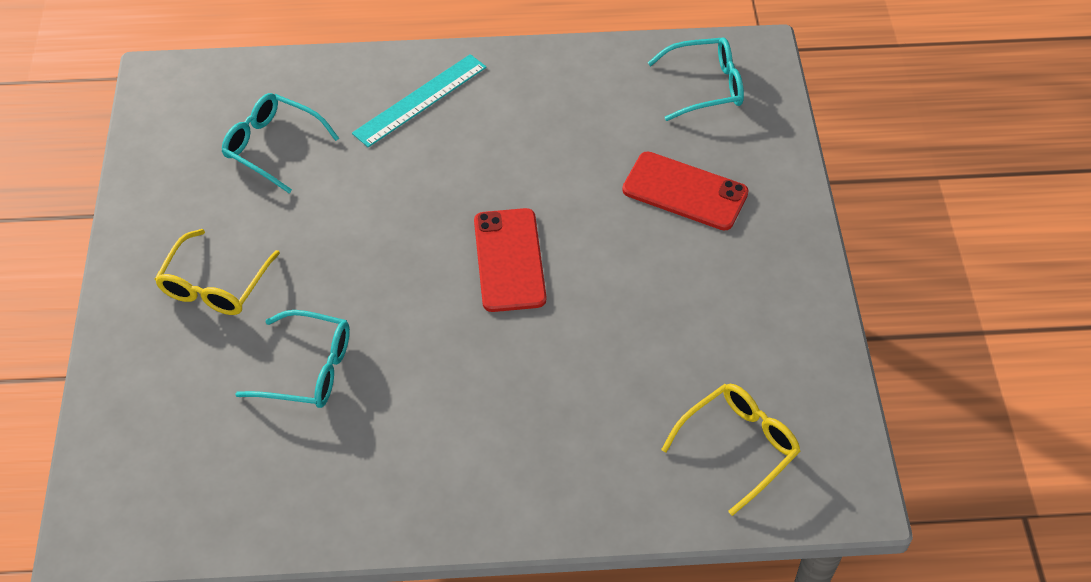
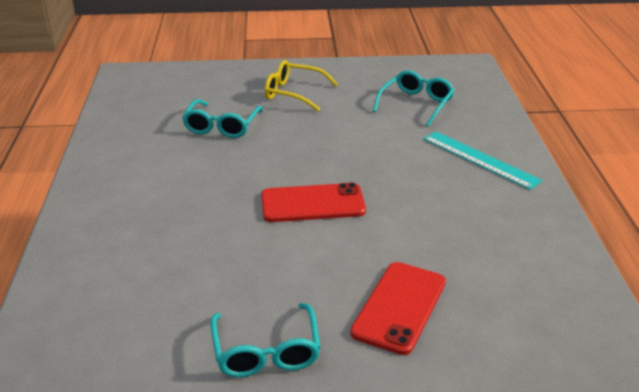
camera: 90 degrees right, 20 degrees down
(705, 86) = (556, 329): turquoise glasses -> turquoise glasses (266, 351)
(738, 447) = (93, 328): yellow glasses -> none

